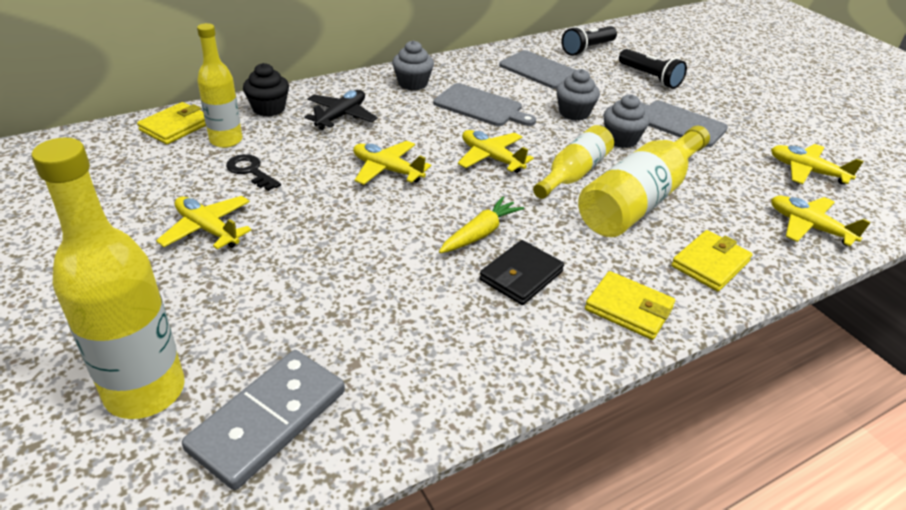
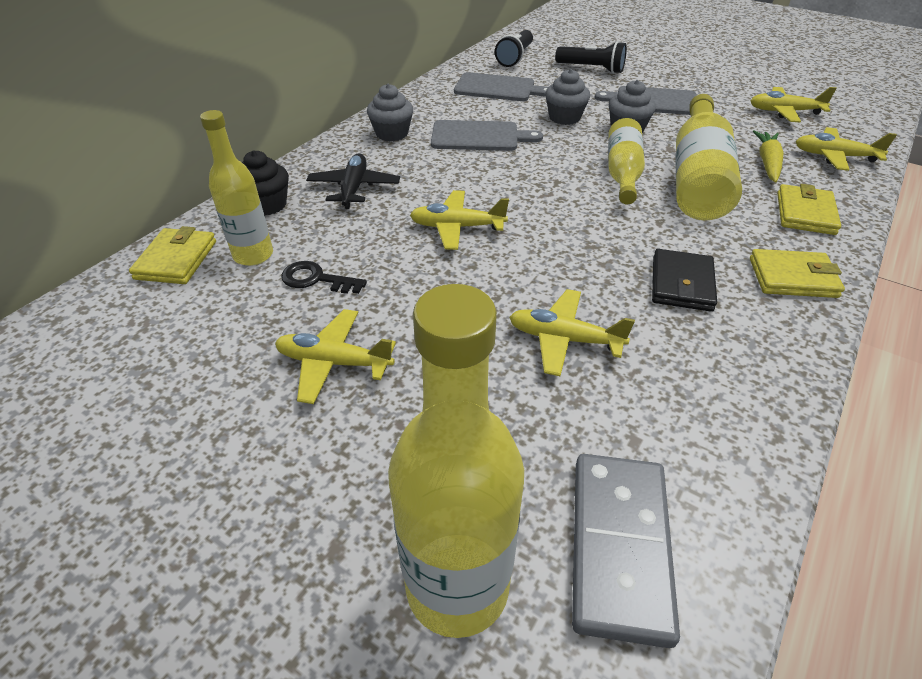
camera: 25 degrees left, 5 degrees up
(480, 233) = (606, 258): yellow carrot -> yellow carrot (767, 163)
(491, 158) = (539, 182): yellow plane -> yellow plane (564, 339)

